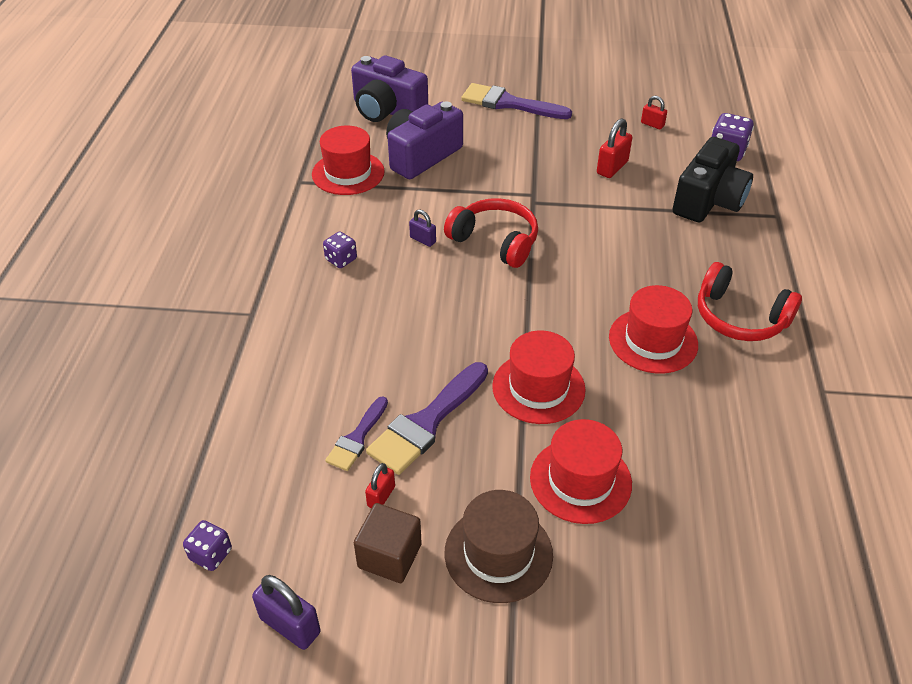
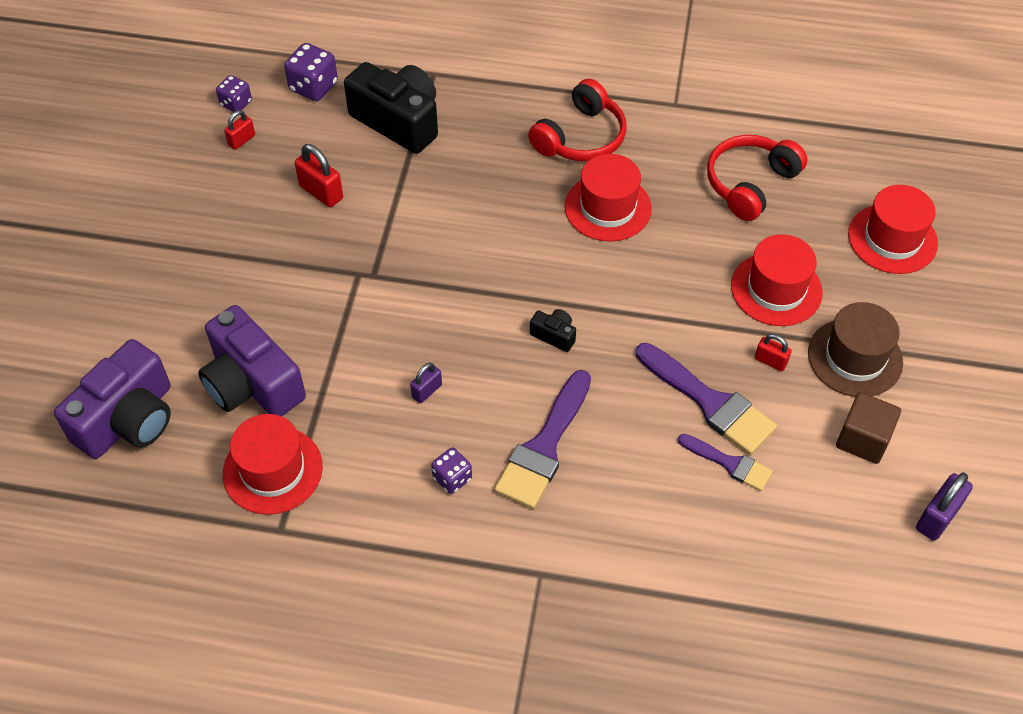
camera: 85 degrees left, 10 degrees up
(211, 554) = (872, 589): purple dice -> purple dice (236, 103)
(381, 496) = (799, 444): red padlock -> red padlock (770, 361)
(490, 310) = (554, 335): none -> black camera
(495, 241) = (440, 319): red headphones -> red headphones (750, 184)
(509, 103) = (153, 276): purple brush -> purple brush (544, 447)
(538, 388) = (666, 306): red hat -> red hat (892, 239)

